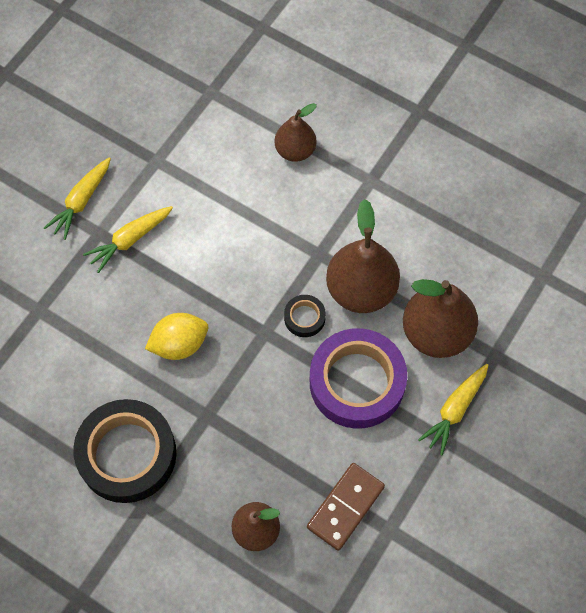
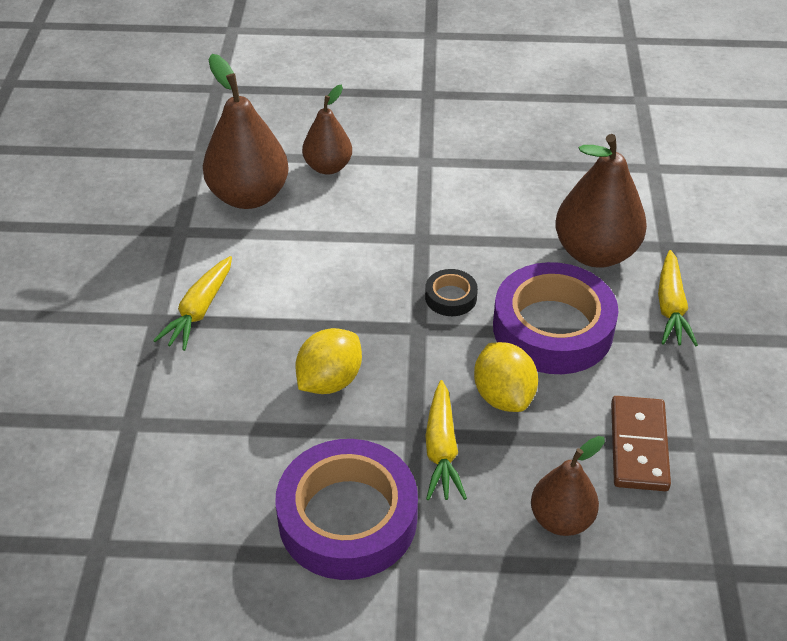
camera: 30 degrees left, 20 degrees down
(81, 201) = (115, 299): yellow carrot -> yellow carrot (441, 449)
(127, 454) = (347, 518): black tape -> purple tape
(284, 419) = (503, 396): none -> yellow lemon
(361, 290) = (489, 250): brown pear -> brown pear (249, 196)

